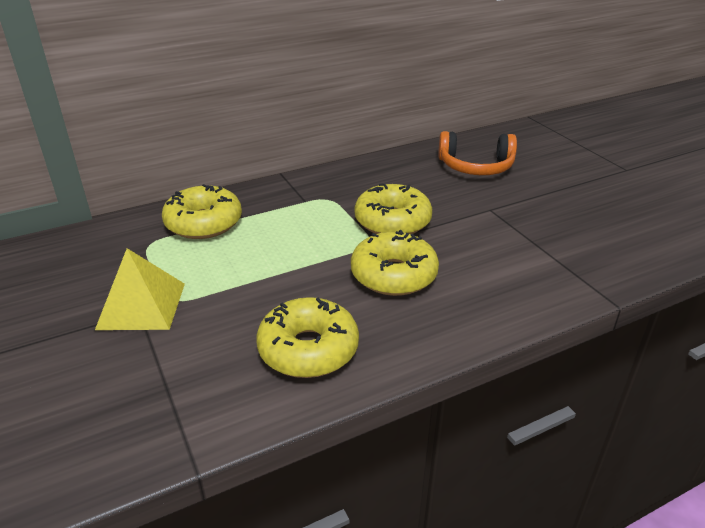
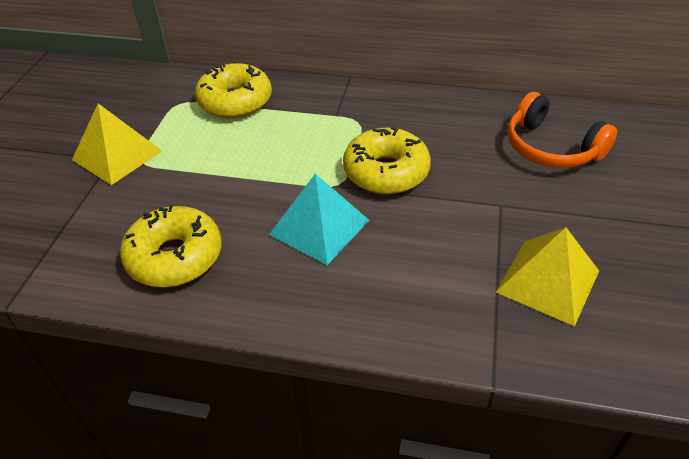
camera: 40 degrees right, 10 degrees up
(393, 275) = (319, 227): yellow donut -> turquoise pyramid
(570, 237) = (548, 281): none -> yellow pyramid

